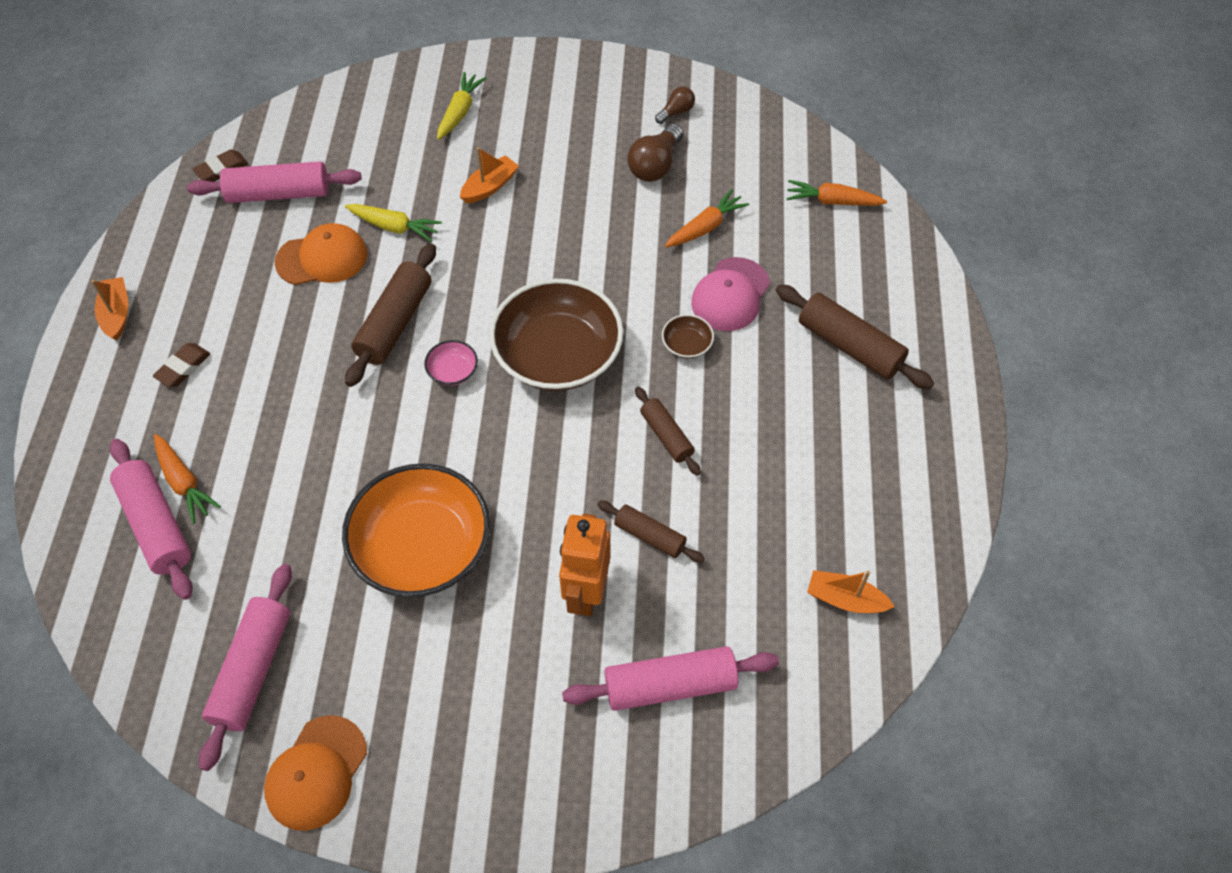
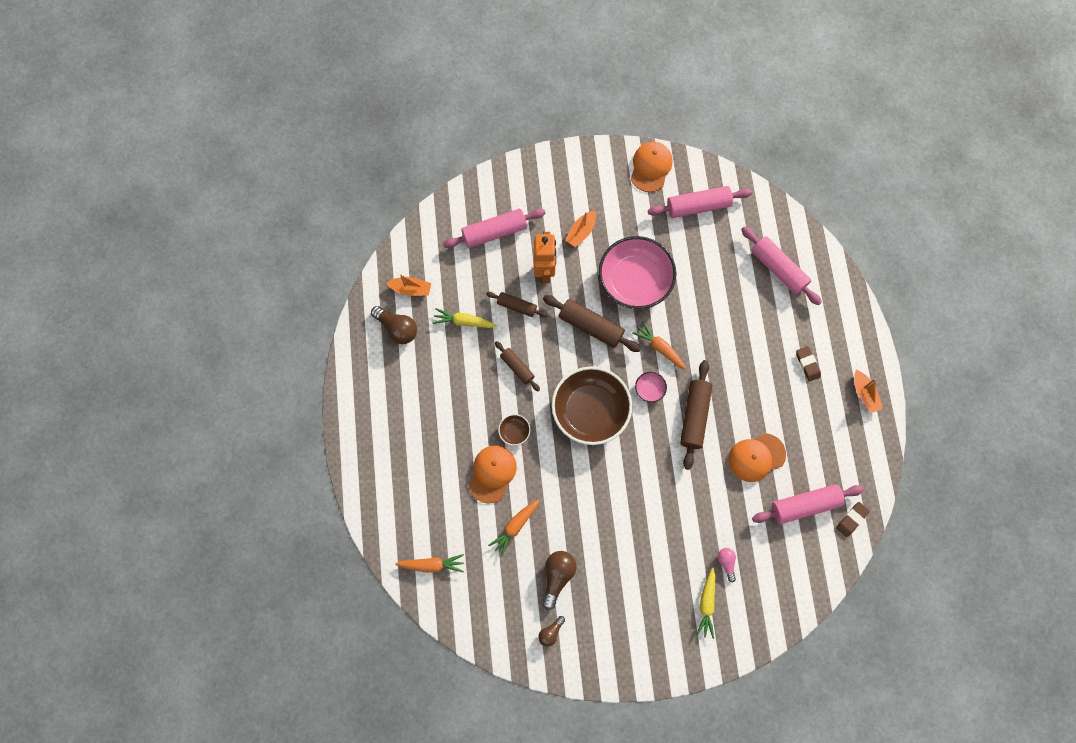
camera: 170 degrees right, 15 degrees up
(183, 367) = (807, 364): brown eraser -> brown eraser turned 45 degrees counterclockwise
(184, 482) = (774, 295): orange carrot -> orange carrot (659, 347)
(253, 670) = (698, 206): pink rolling pin -> pink rolling pin turned 75 degrees clockwise
(394, 227) = (719, 490): yellow carrot -> yellow carrot (464, 321)
(416, 148) = (726, 563): none -> pink light bulb
(422, 547) = (635, 280): orange bowl -> pink bowl
(490, 186) = (666, 537): orange boat -> orange boat (581, 232)
(730, 295) = (492, 474): pink cap -> orange cap
(849, 346) = (415, 447): brown rolling pin -> brown rolling pin (591, 326)
(874, 532) = (397, 328): none -> brown light bulb

